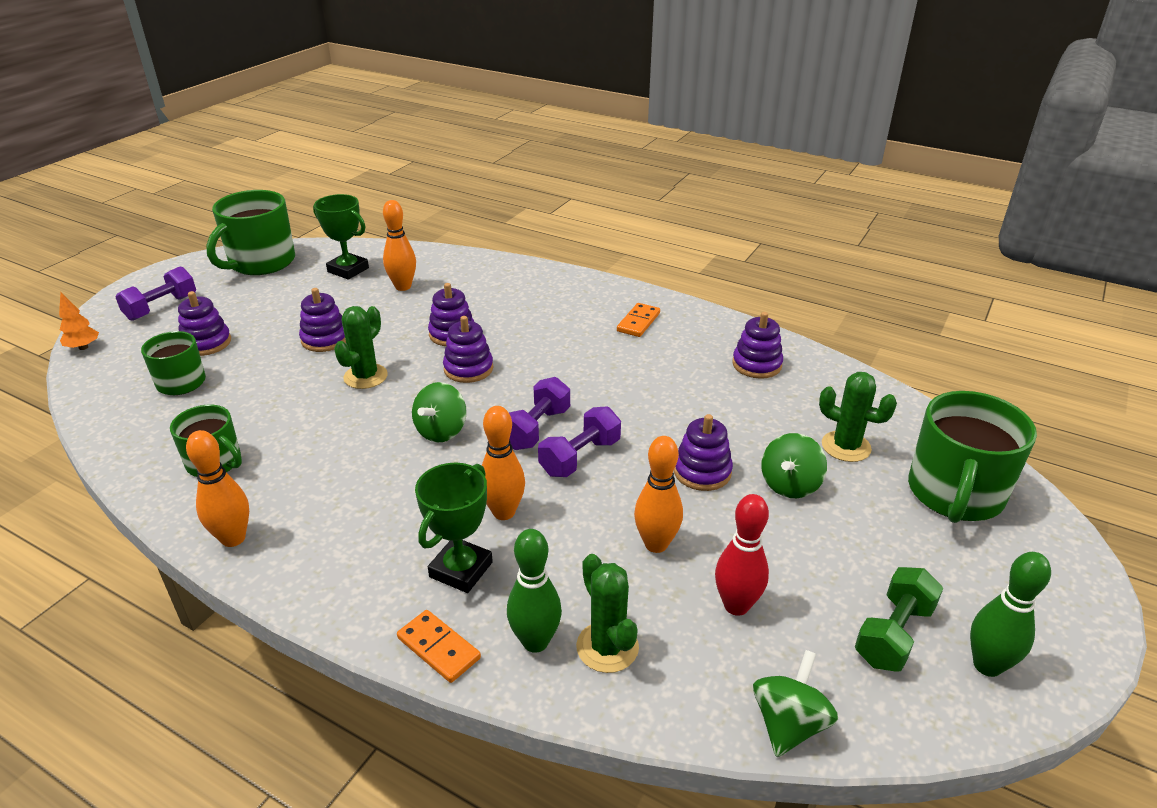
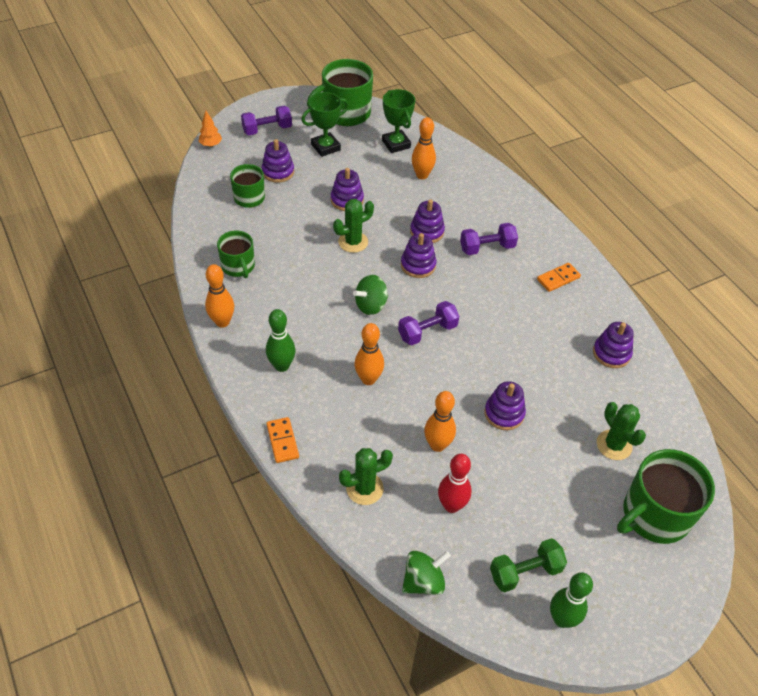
camera: 30 degrees right, 15 degrees up
(461, 569) = (322, 403): green trophy -> green trophy (325, 147)
(535, 641) = (331, 465): green bowling pin -> green bowling pin (282, 366)
(580, 457) = (438, 365): purple dumbbell -> purple dumbbell (487, 248)
(607, 647) = (364, 488): green cactus -> green cactus turned 60 degrees clockwise
(790, 485) = (551, 451): green spinning top -> none

